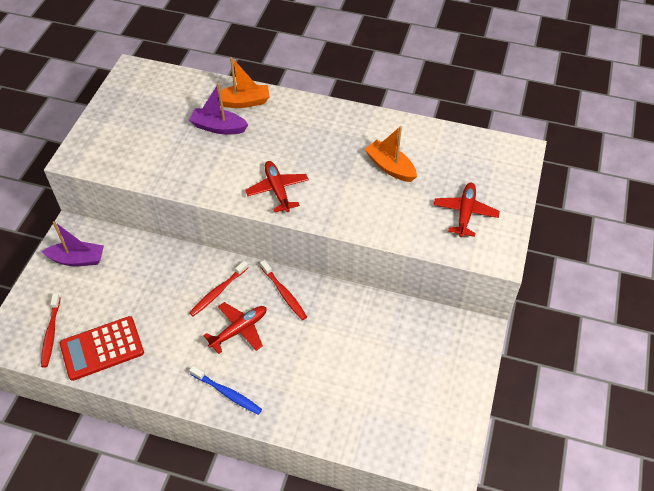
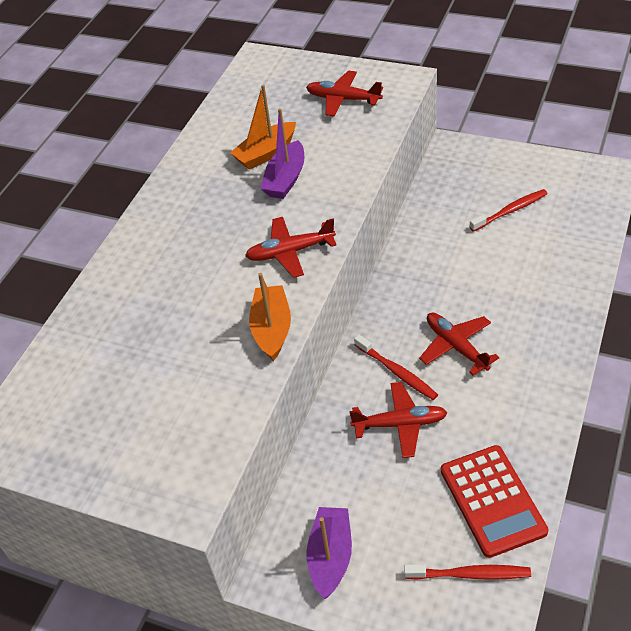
camera: 80 degrees left, 5 degrees down
(172, 294) = (400, 424): none -> red plane
(218, 127) = (159, 320): purple boat -> purple boat (285, 179)
(227, 393) = (548, 354): blue toothbrush -> none
(243, 102) = (114, 295): orange boat -> orange boat (272, 329)
(284, 293) = (401, 304): red toothbrush -> red toothbrush (510, 211)

